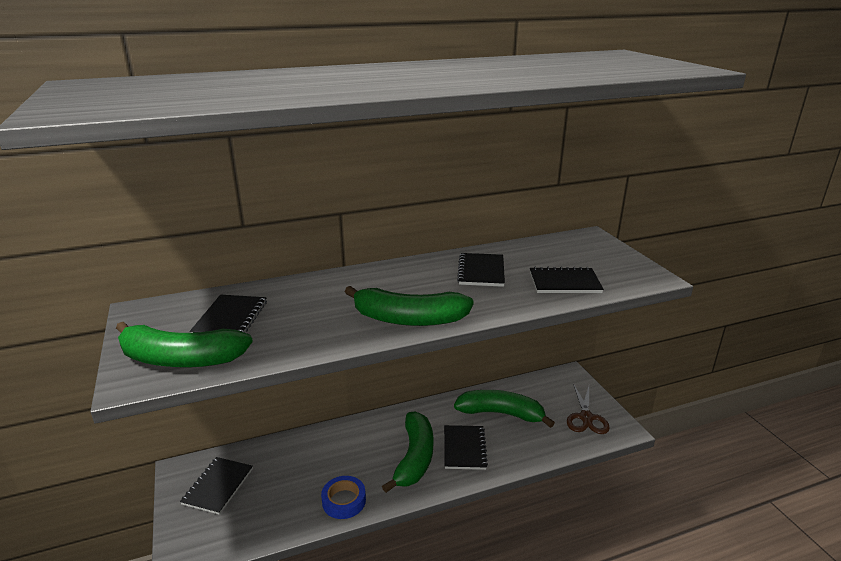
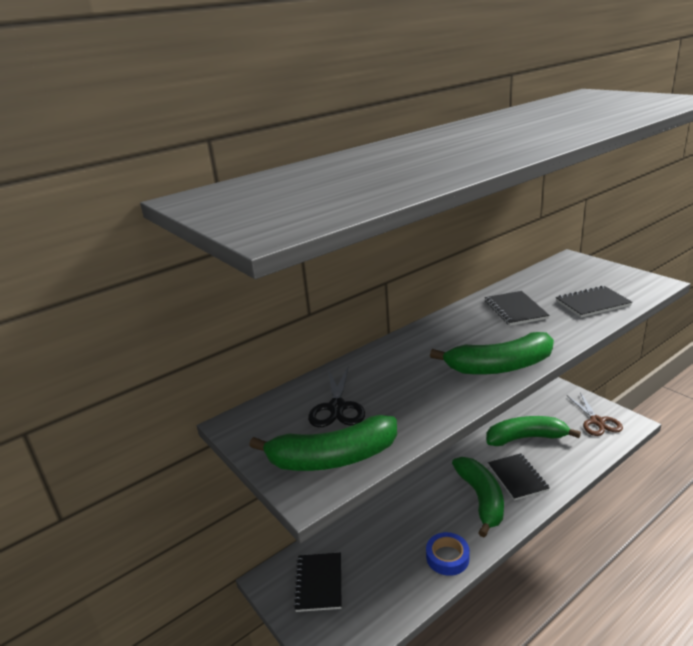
camera: 15 degrees left, 0 degrees up
(230, 318) = (337, 407): black notebook -> black scissors

